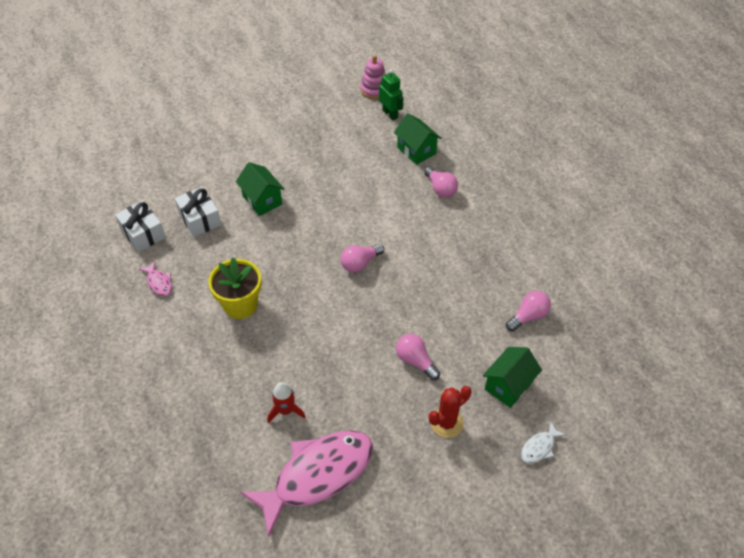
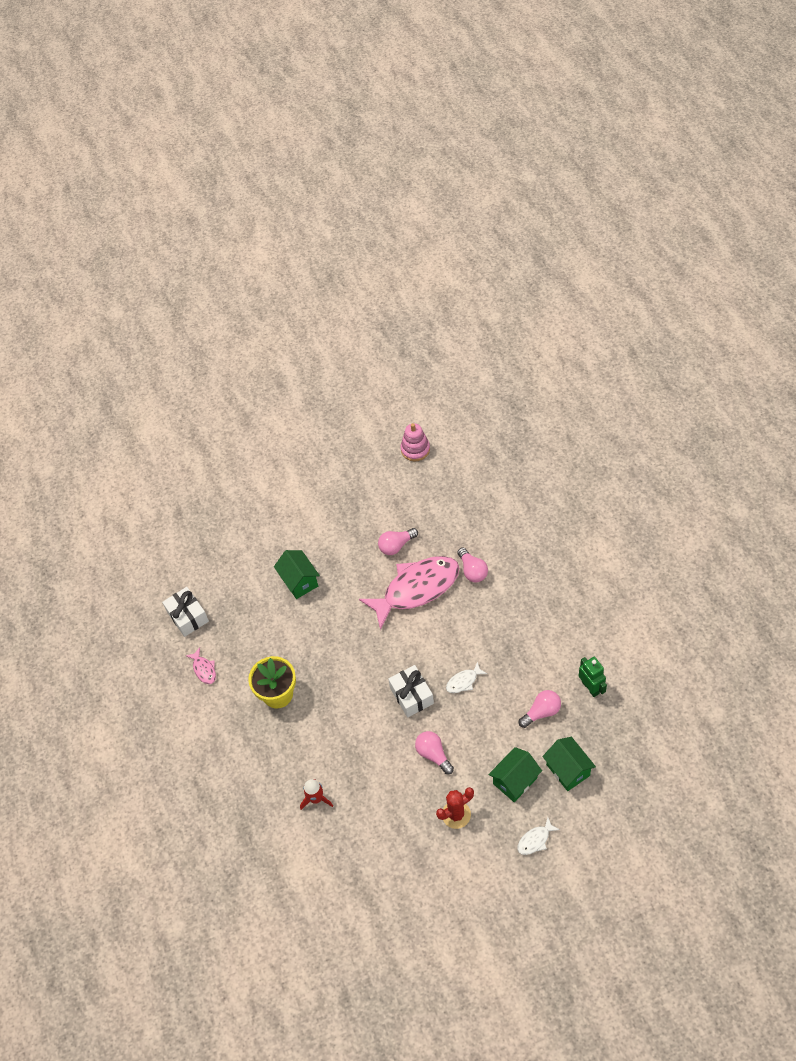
camera: 10 degrees right, 5 degrees up
(200, 219) = (240, 601): white gift -> white gift (411, 695)
(317, 475) = (341, 859): pink fish -> pink fish (416, 589)
(360, 263) = (389, 652): pink light bulb -> pink light bulb (396, 545)
(390, 114) = (429, 480): green robot -> green robot (590, 687)
(416, 150) = (452, 525): green house -> green house (568, 770)
(441, 289) = (463, 681): none -> white fish

